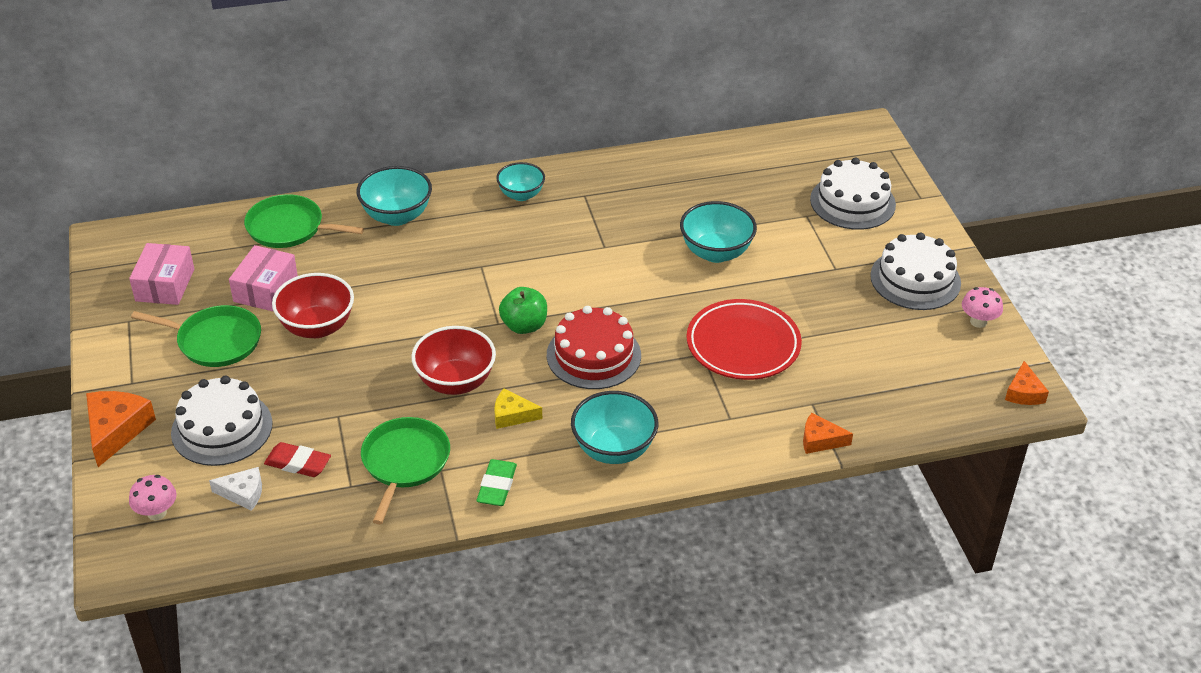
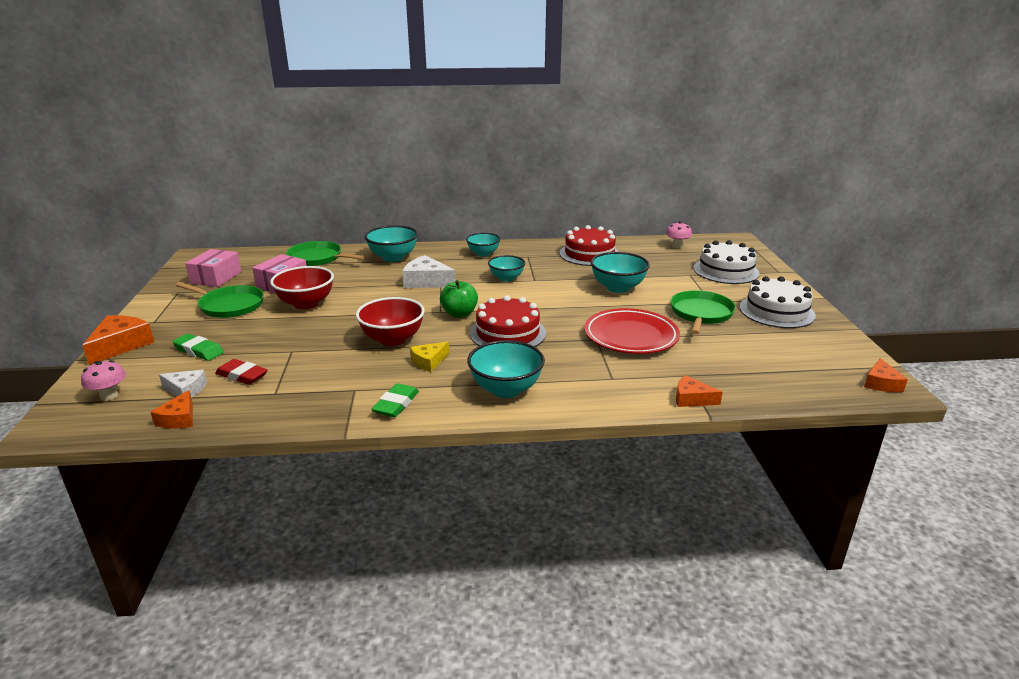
camera: 10 degrees right, 15 degrees down
(222, 428) = (199, 351): white cake -> green eraser
(260, 536) = (179, 419): none -> orange cheese
(404, 463) = (327, 382): green pan -> green pan (701, 314)
(461, 264) = (426, 281): none -> white cheese
(512, 415) = (429, 361): yellow cheese -> yellow cheese turned 60 degrees counterclockwise
(566, 247) = (506, 278): none -> turquoise bowl
(668, 182) = (589, 254): none -> red cake
(978, 321) = (833, 338): pink mushroom -> pink mushroom (677, 246)

